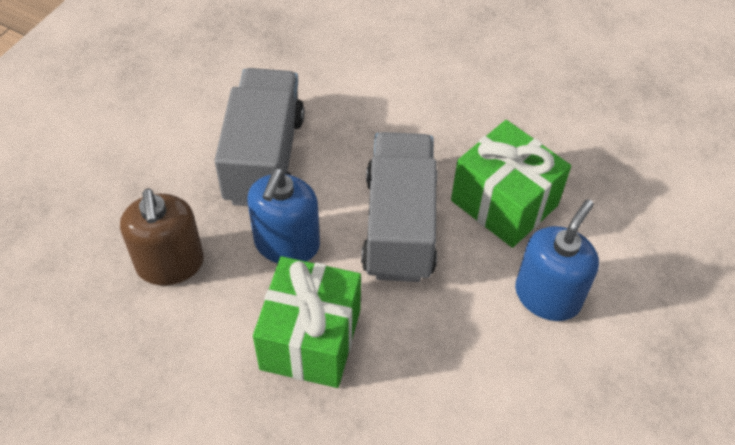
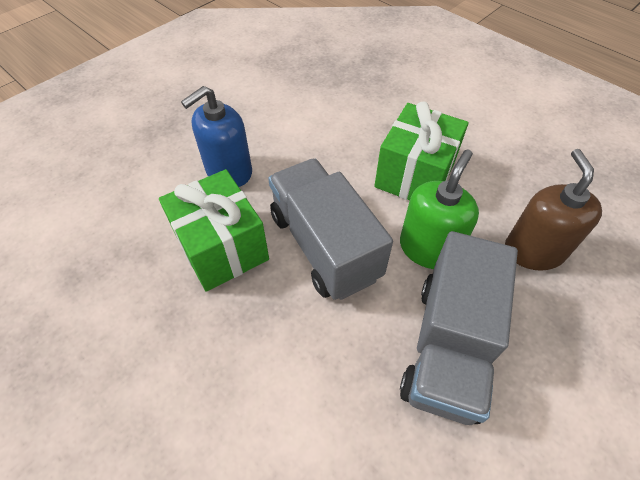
camera: 165 degrees left, 0 degrees up
(287, 244) = (428, 248): blue soap dispenser -> green soap dispenser
(399, 225) = (324, 245): grey truck -> grey truck turned 135 degrees clockwise

